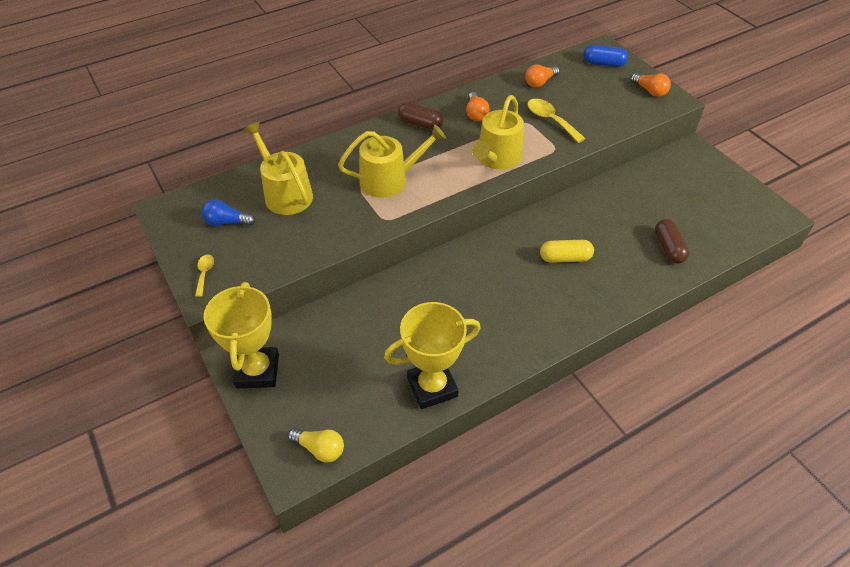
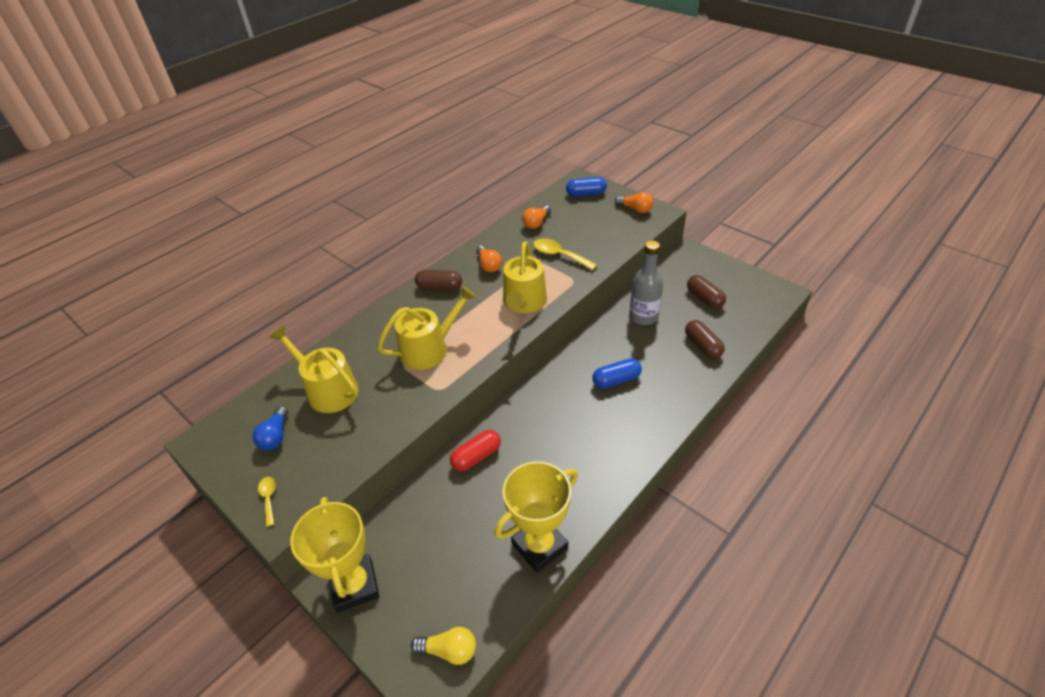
camera: 15 degrees left, 5 degrees down
(227, 222) = (275, 436): blue light bulb -> blue light bulb turned 75 degrees counterclockwise
(403, 292) = (476, 457): none -> red capsule
(565, 258) = (616, 380): yellow capsule -> blue capsule
(618, 204) = (643, 317): none -> grey bottle
(691, 201) = (704, 298): none -> brown capsule

